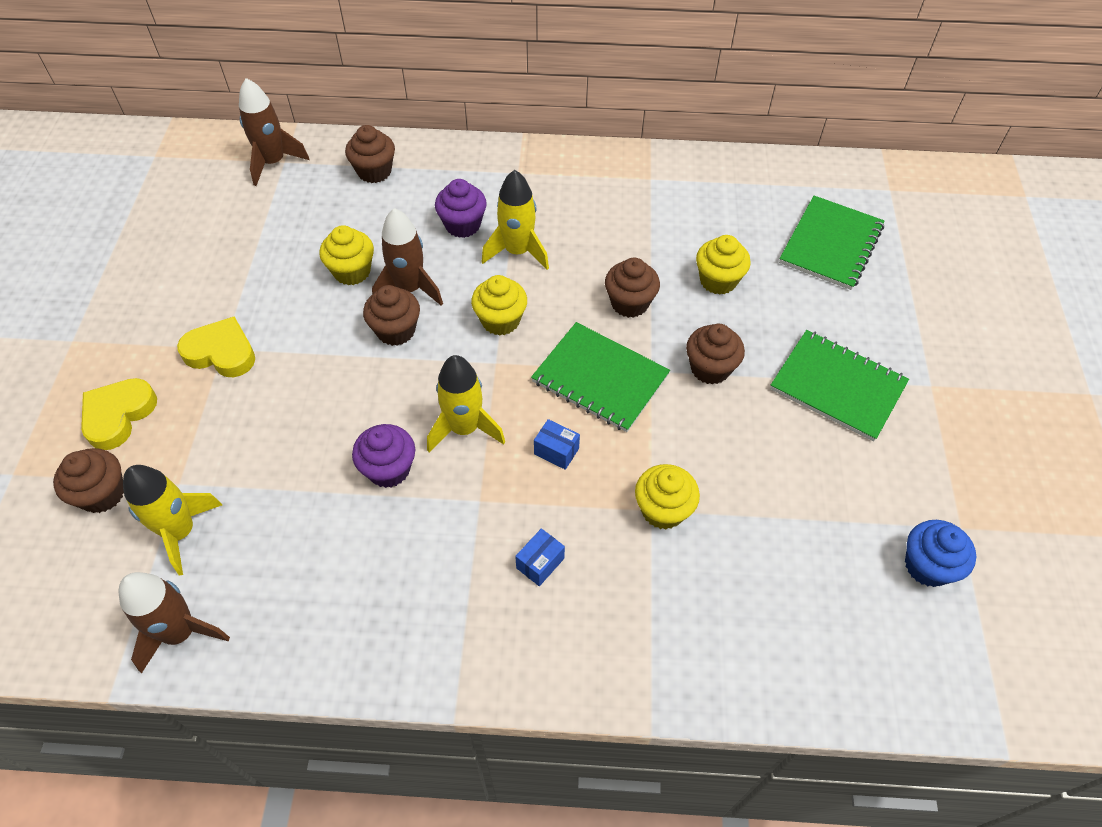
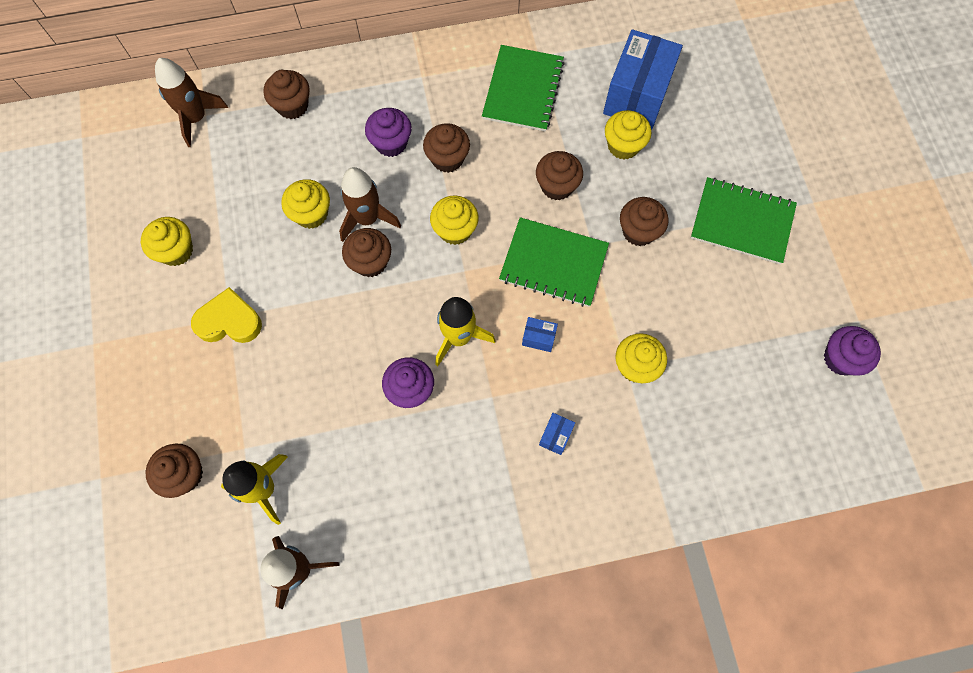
camera: 15 degrees left, 15 degrees up
(118, 415) = (166, 402): yellow heart -> none
(198, 274) = (176, 251): none -> yellow cupcake
(517, 252) = (447, 159): yellow rocket -> brown cupcake
(748, 236) = (637, 95): none -> blue box
(831, 244) = (706, 87): green notebook -> green notebook (523, 90)
(927, 566) = (840, 358): blue cupcake -> purple cupcake

